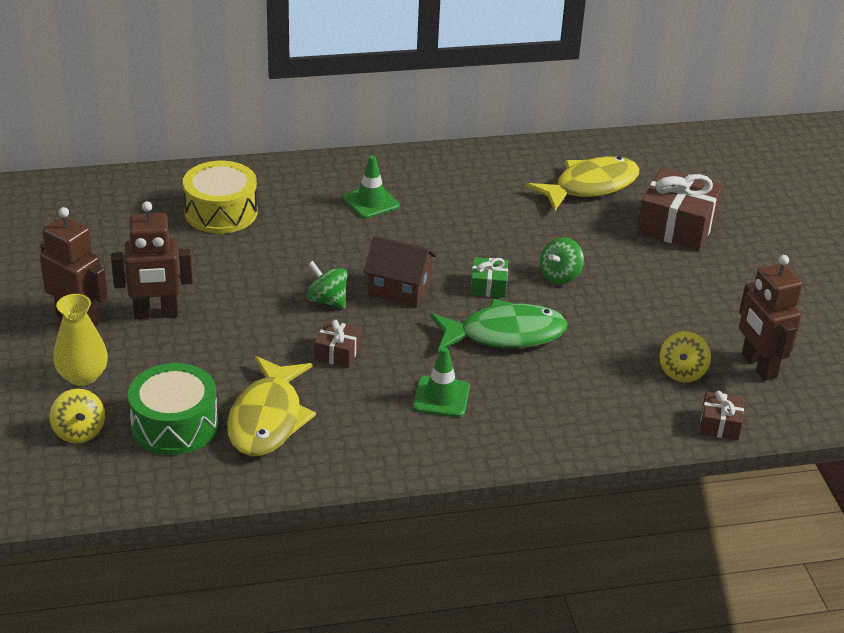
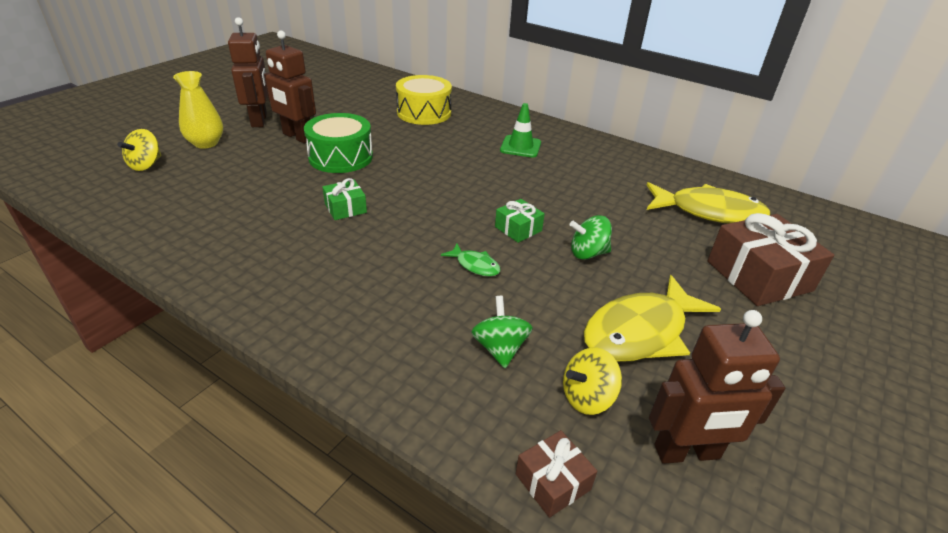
camera: 45 degrees right, 0 degrees up
(174, 425) = (188, 190): green drum -> green drum (340, 157)
(267, 419) = (234, 217): yellow fish -> yellow fish (640, 332)
(327, 300) = (396, 179): green spinning top -> green spinning top (500, 348)
(337, 352) = (345, 208): brown gift -> green gift
(399, 290) = (451, 197): brown house -> none
(441, 397) = (354, 276): green traffic cone -> none
(505, 334) = (475, 265): green fish -> green fish, size x0.45
(758, 366) = (687, 452): brown robot -> brown robot turned 120 degrees counterclockwise

